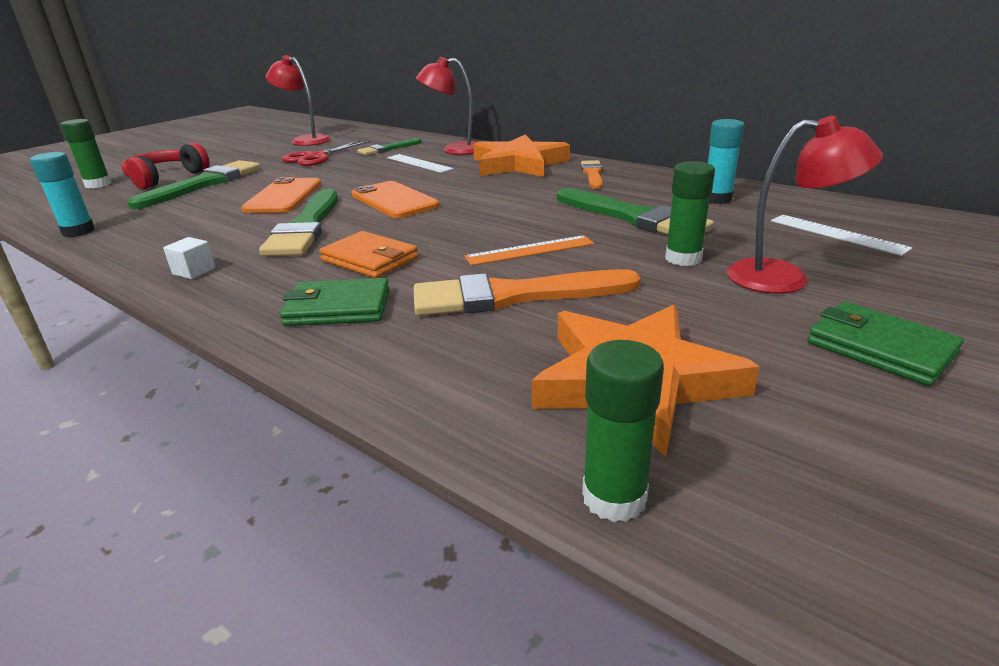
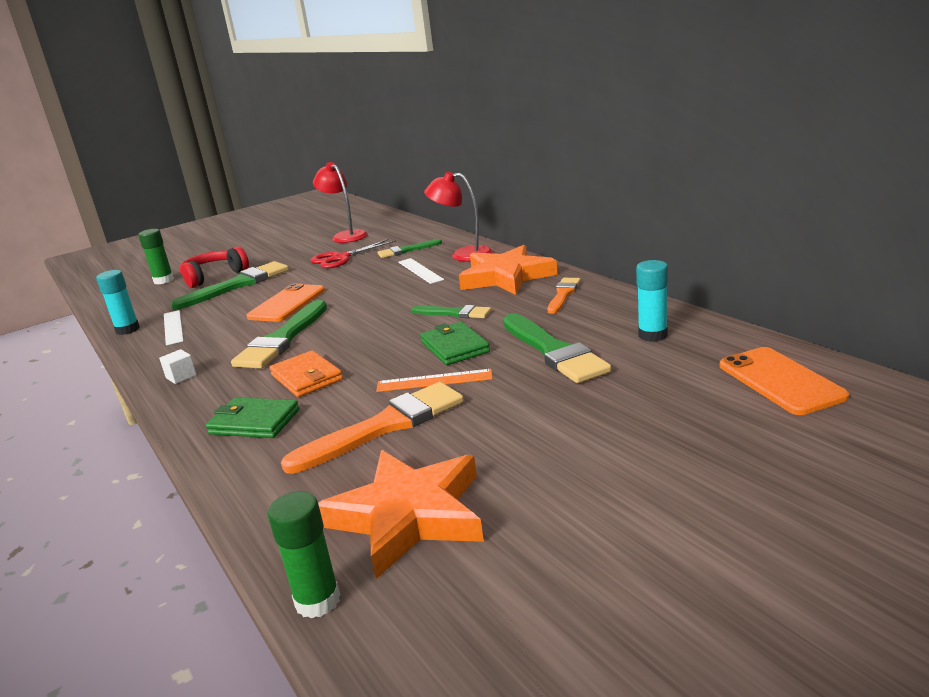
camera: 20 degrees right, 5 degrees down
(394, 200) = (368, 315): orange phone -> orange phone (780, 381)
(493, 194) = (454, 313): none -> green brush
(513, 296) = (385, 426): orange brush -> orange brush turned 135 degrees clockwise
(683, 258) = (554, 403): green glue stick -> none
(784, 278) = (623, 434): red lamp -> none
(837, 234) = (726, 389): white ruler -> white ruler (173, 327)
(880, 347) = (630, 515): green wallet -> green wallet (454, 347)

